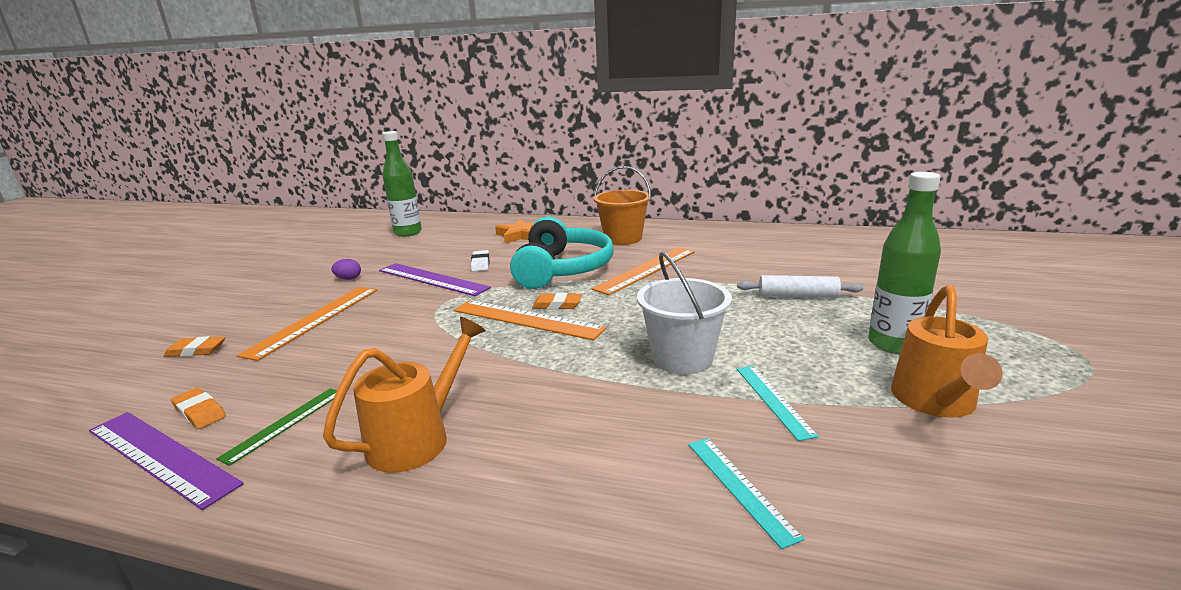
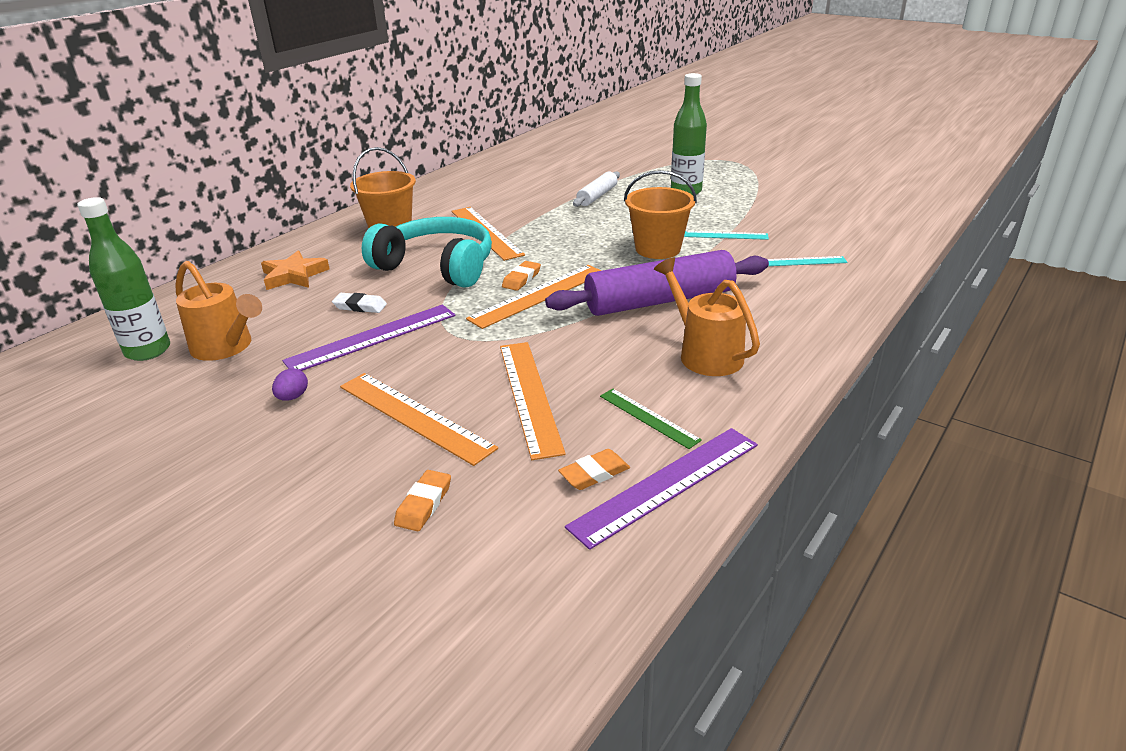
camera: 70 degrees left, 10 degrees up
(337, 355) = (529, 396): none -> orange ruler
(542, 384) = (659, 301): none -> purple rolling pin
(682, 358) = (658, 249): white bucket -> orange bucket
(936, 402) = (751, 201): orange watering can -> orange watering can (227, 347)

